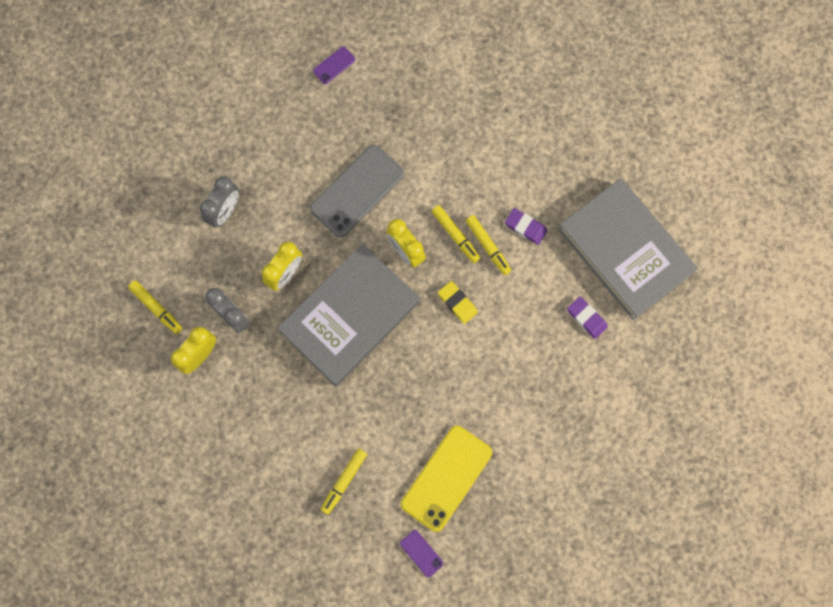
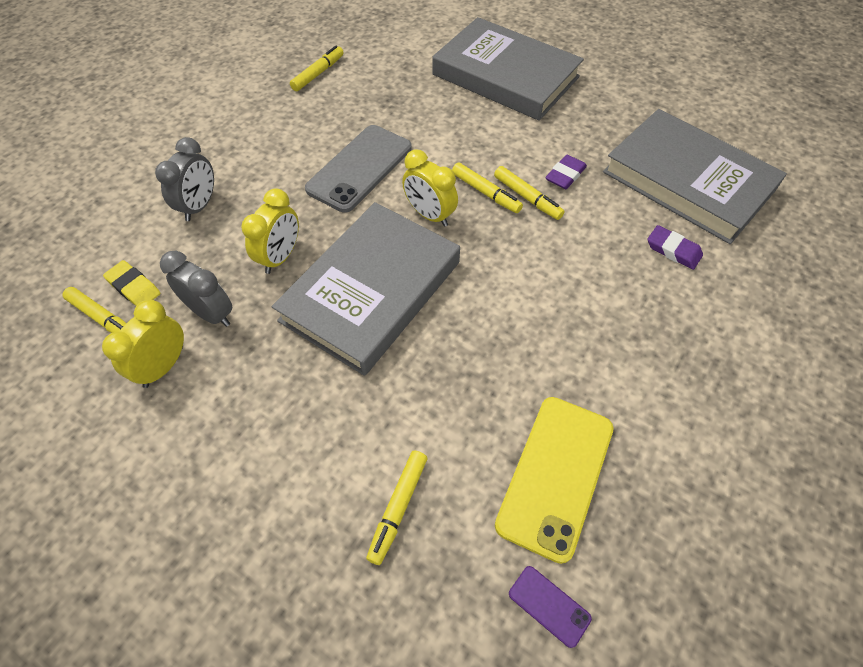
camera: 10 degrees left, 20 degrees down
(334, 65) = (318, 73): purple phone -> yellow marker
(457, 303) = (507, 257): yellow eraser -> yellow eraser (134, 287)
(505, 96) = (505, 76): none -> grey book
(525, 227) = (565, 175): purple eraser -> purple eraser turned 75 degrees counterclockwise

